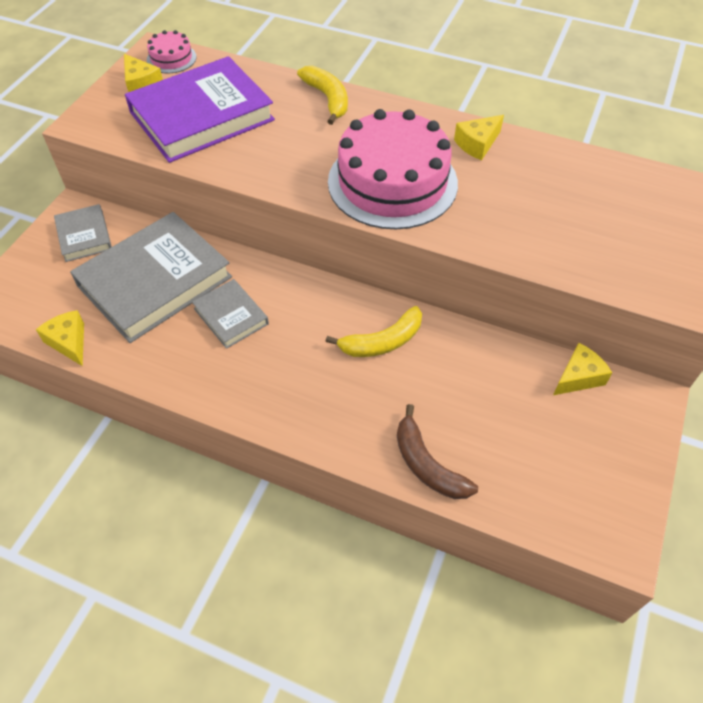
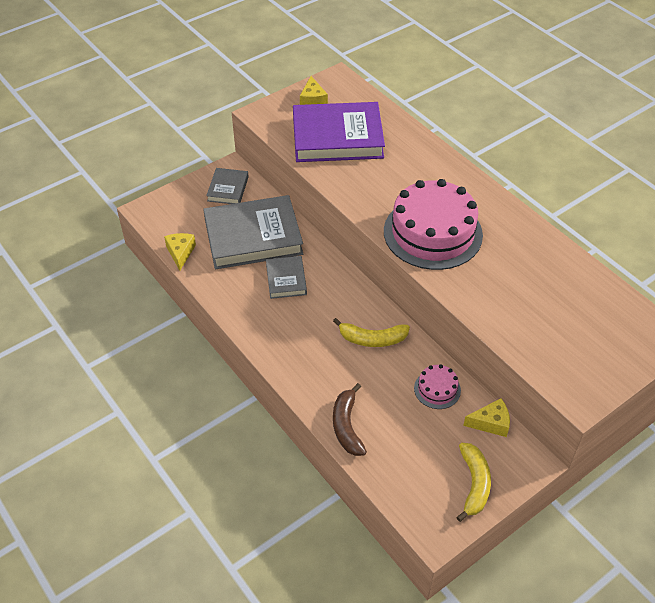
camera: 30 degrees right, 5 degrees down
(171, 58) = (344, 88): pink cake -> pink cake (437, 389)
(328, 99) = (431, 156): yellow banana -> yellow banana (474, 484)
(477, 144) = (514, 230): yellow cheese -> none

